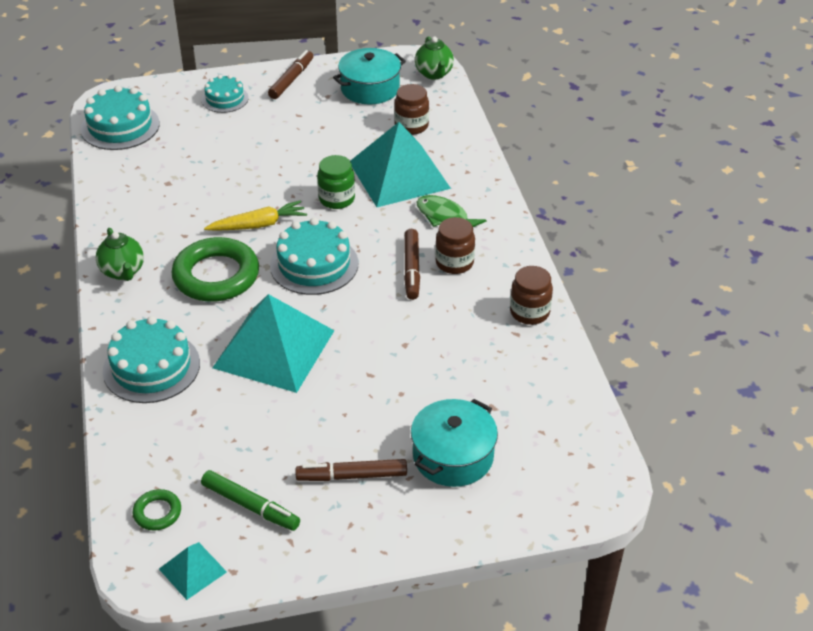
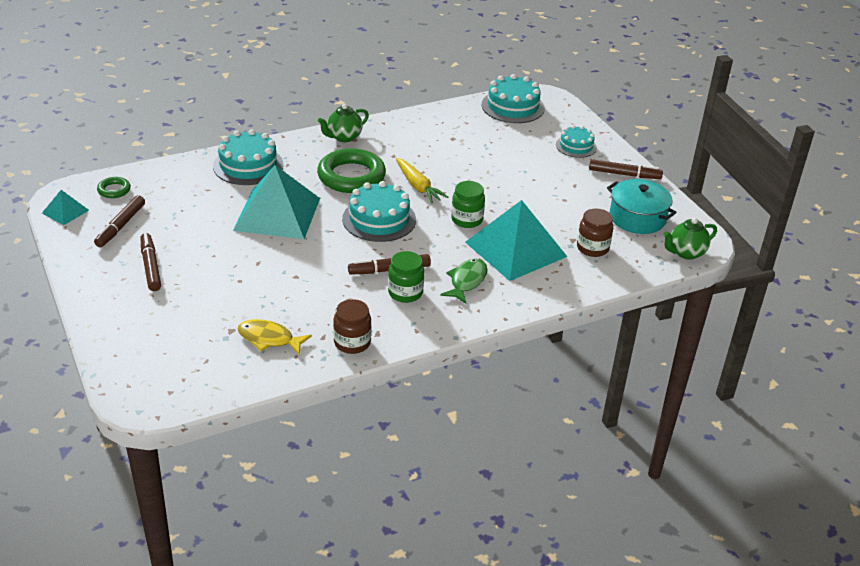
camera: 75 degrees right, 5 degrees down
(250, 506) = (120, 226): green marker -> brown marker
(453, 456) = (174, 314): turquoise pot -> none
(454, 263) = (405, 293): brown jar -> green jar
(513, 376) = (269, 339): none -> yellow fish

